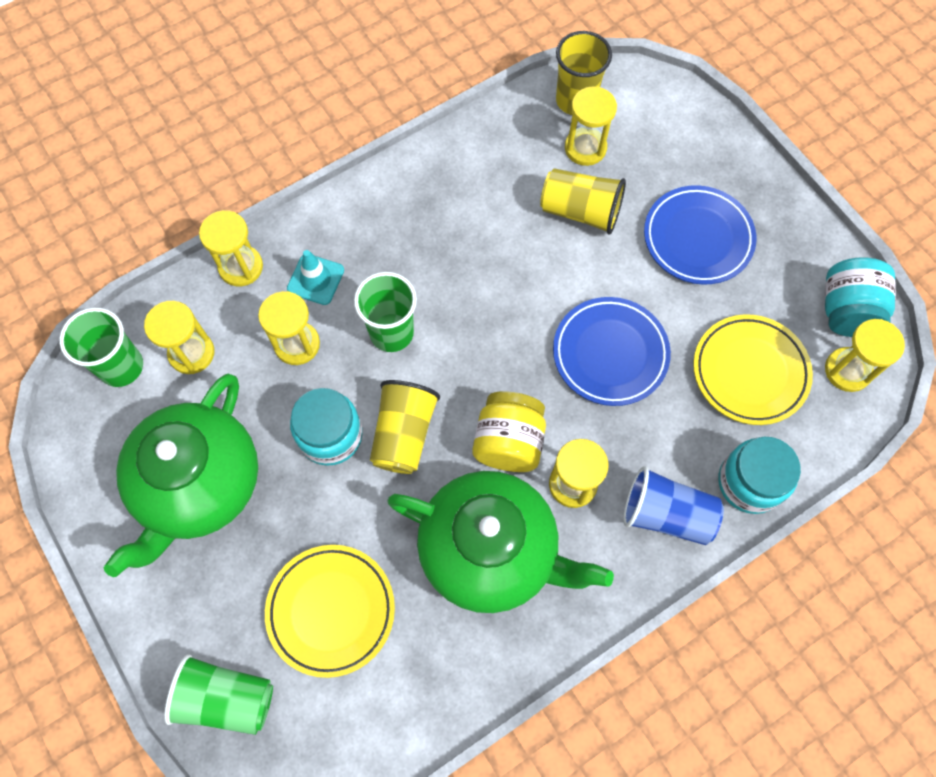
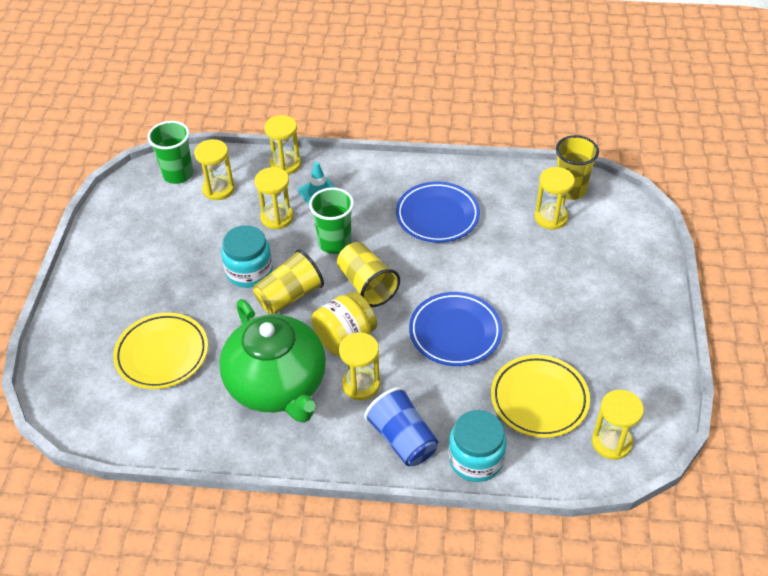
camera: 40 degrees right, 20 degrees down
(199, 485) = (159, 251): green teapot -> none
(226, 698) = (69, 357): green cup -> none
(580, 211) = (513, 248): yellow cup -> yellow cup (367, 285)
(697, 238) = (578, 306): blue plate -> blue plate (437, 216)
(847, 311) = (646, 409): turquoise jar -> none

